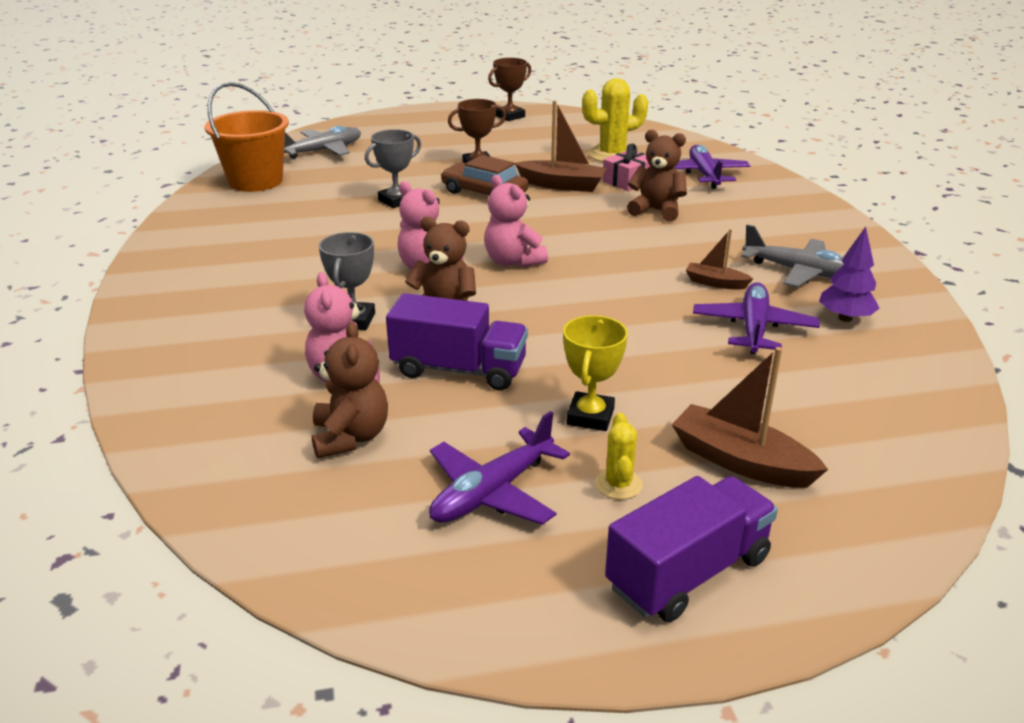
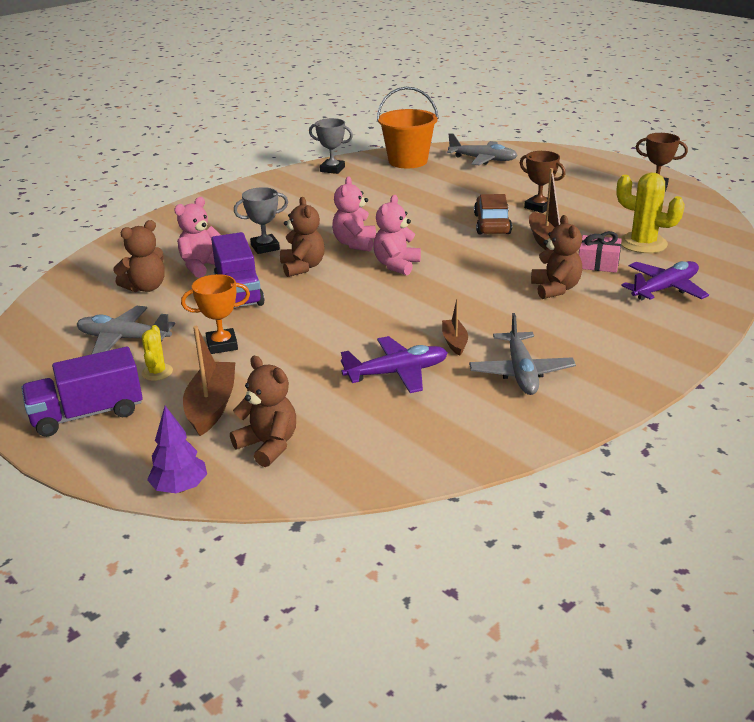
camera: 60 degrees right, 0 degrees up
(396, 201) = (438, 204): grey trophy -> grey trophy (332, 169)
(492, 492) = (123, 339): purple plane -> grey plane
(590, 416) = (222, 345): yellow trophy -> orange trophy
(618, 484) = (157, 372): yellow cactus -> yellow cactus turned 60 degrees counterclockwise
(688, 573) = (88, 414): purple truck -> purple truck turned 135 degrees clockwise
(845, 318) = (459, 408): purple tree -> purple tree (180, 488)
(855, 443) = (268, 445): none -> brown teddy bear

